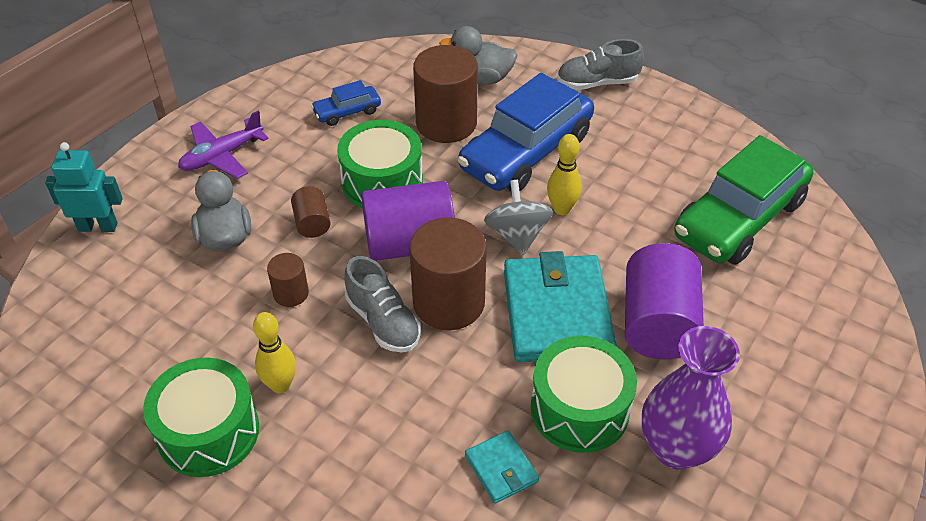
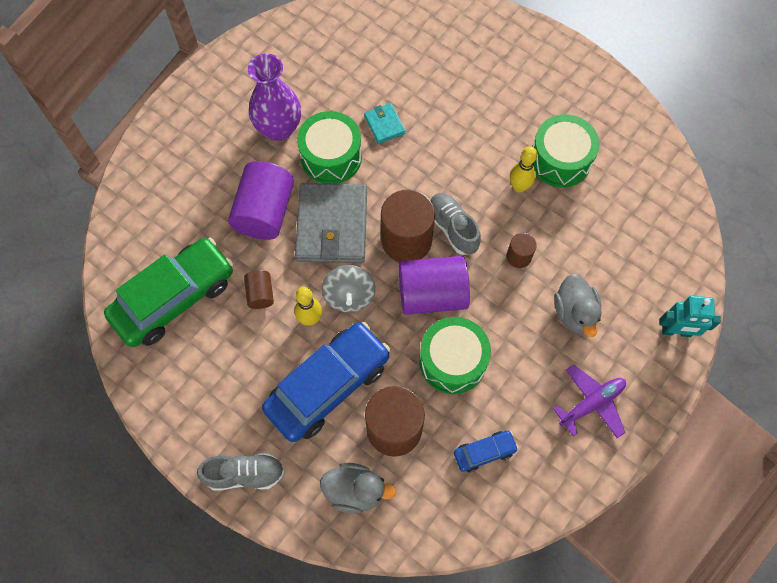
camera: 175 degrees left, 20 degrees up
(312, 223) = (508, 321): brown cylinder -> brown cylinder (260, 294)
(557, 313) = (332, 226): turquoise wallet -> grey wallet

